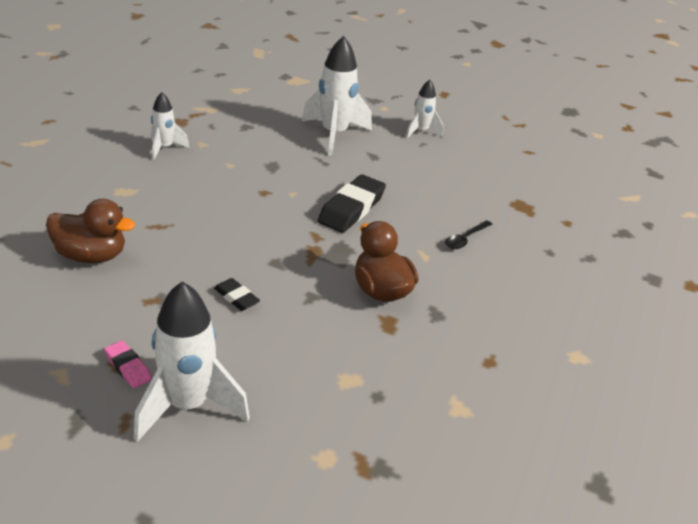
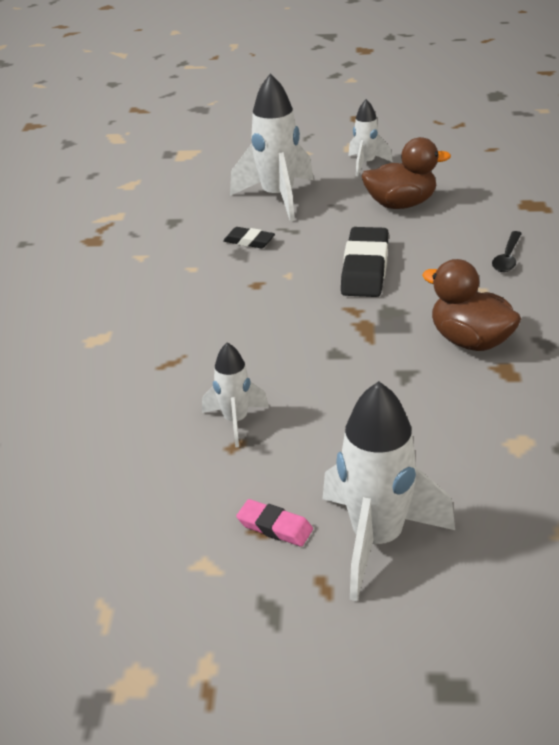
camera: 15 degrees left, 0 degrees up
(91, 256) = (122, 423): brown duck -> brown duck (401, 204)
(165, 148) = (101, 276): white rocket -> white rocket (236, 421)
(236, 297) = (326, 406): black eraser -> black eraser (249, 241)

